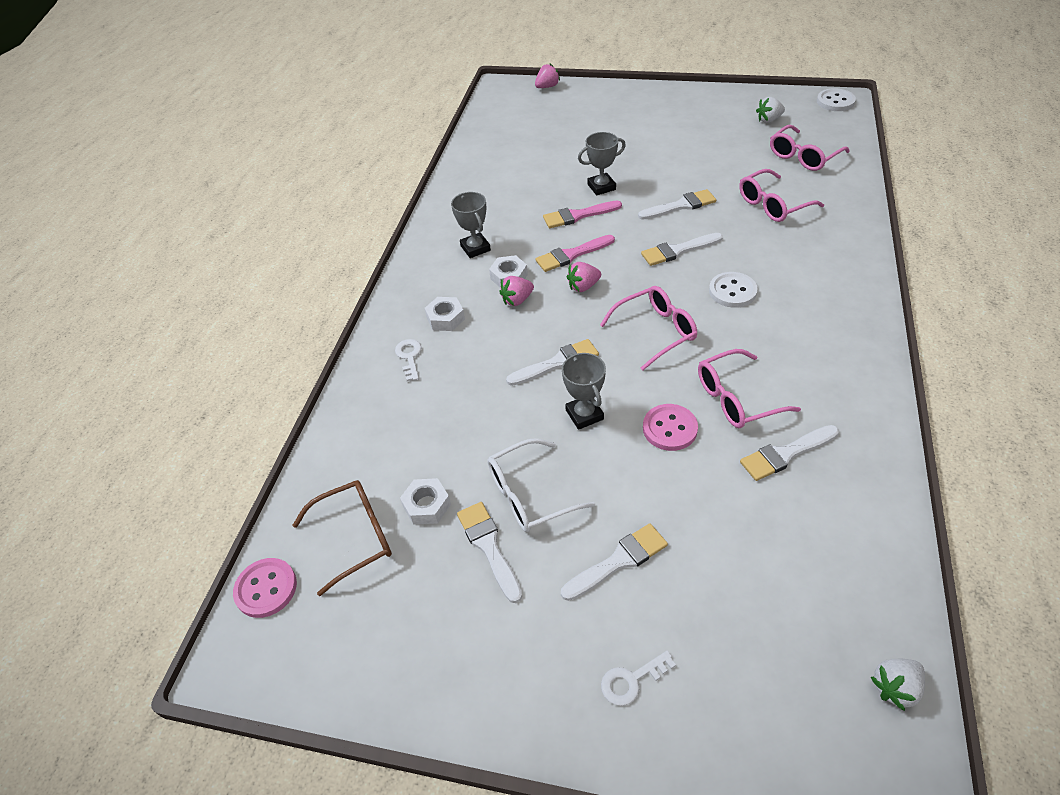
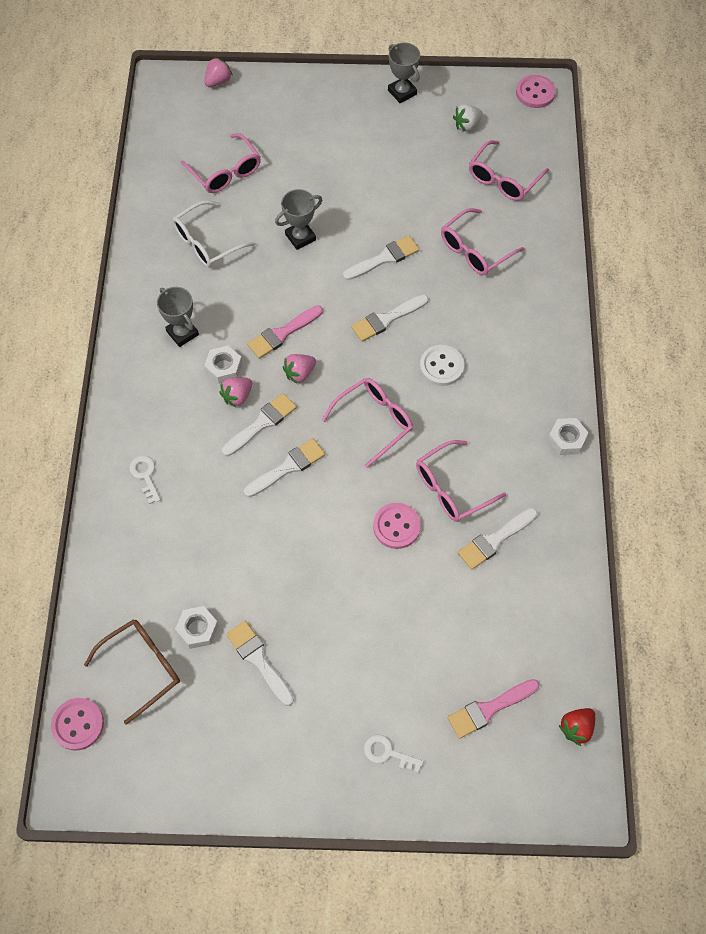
camera: 15 degrees left, 15 degrees up
(445, 318) = (170, 426): white nut -> white nut (566, 439)
(530, 494) = (285, 607): white glasses -> white glasses (207, 242)
(541, 141) = (225, 172): none -> pink glasses
(578, 215) = (281, 280): pink brush -> pink brush (489, 709)
(584, 414) = (320, 521): grey trophy -> grey trophy (402, 92)
(618, 561) = (367, 657): white brush -> white brush (262, 423)
(632, 680) = (388, 753): white key -> white key turned 60 degrees clockwise
(835, 101) = (535, 93): white button -> pink button
(895, 687) = (576, 728): white strawberry -> red strawberry

